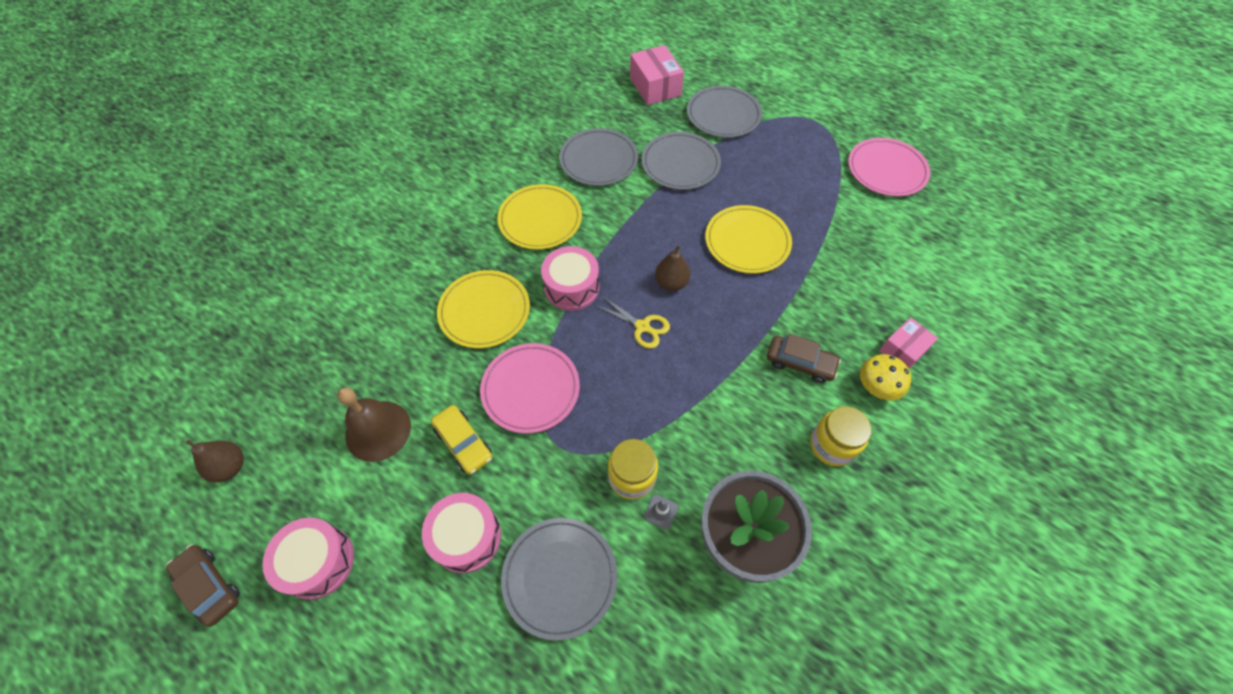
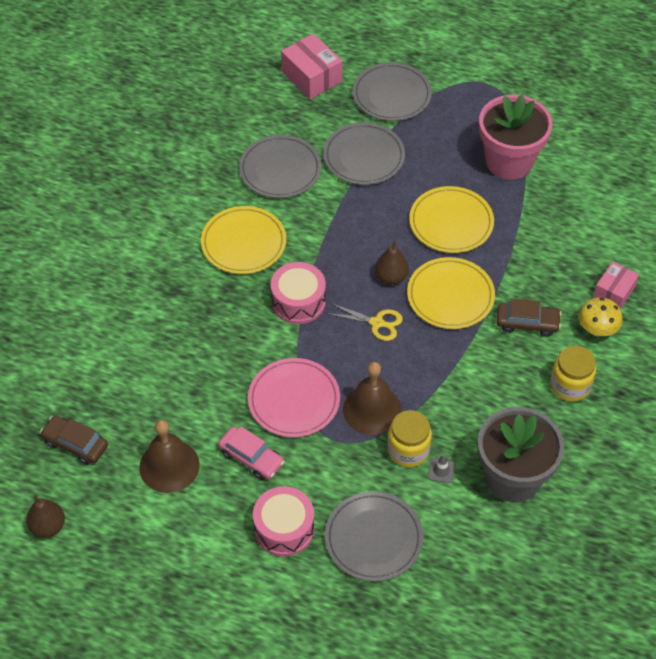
camera: 15 degrees left, 5 degrees down
(209, 586) = (79, 617): brown car -> brown car (75, 444)
(318, 562) = (165, 577): pink drum -> none
(464, 443) = (251, 458): yellow car -> pink car
(484, 311) = (224, 341): yellow plate -> yellow plate (450, 296)
(607, 419) = (372, 409): none -> brown bell
(820, 195) = (509, 161): none -> pink flower pot
(886, 170) = (566, 122): pink plate -> none

